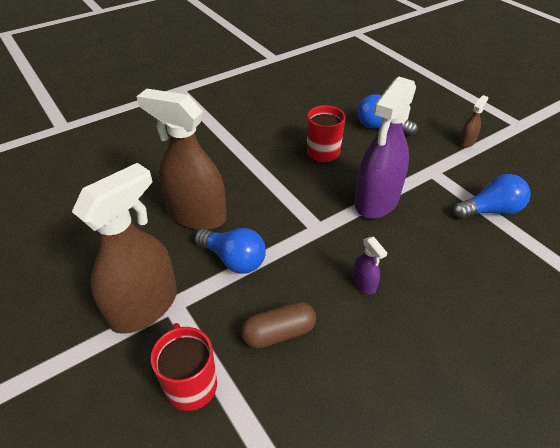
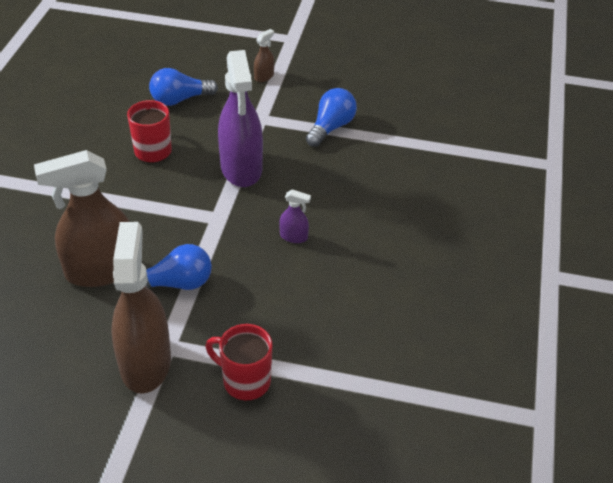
camera: 45 degrees left, 0 degrees up
(279, 333) = (269, 308): brown capsule -> none
(466, 142) = (264, 76): brown spray bottle -> brown spray bottle turned 45 degrees clockwise

